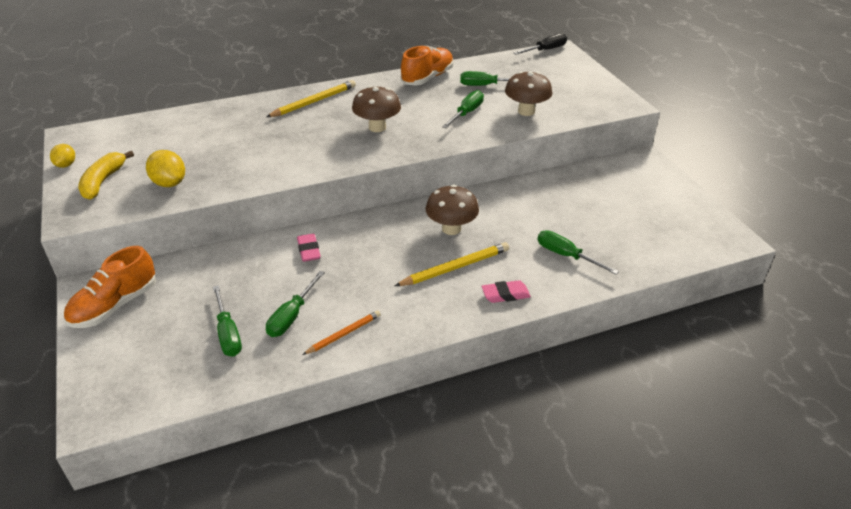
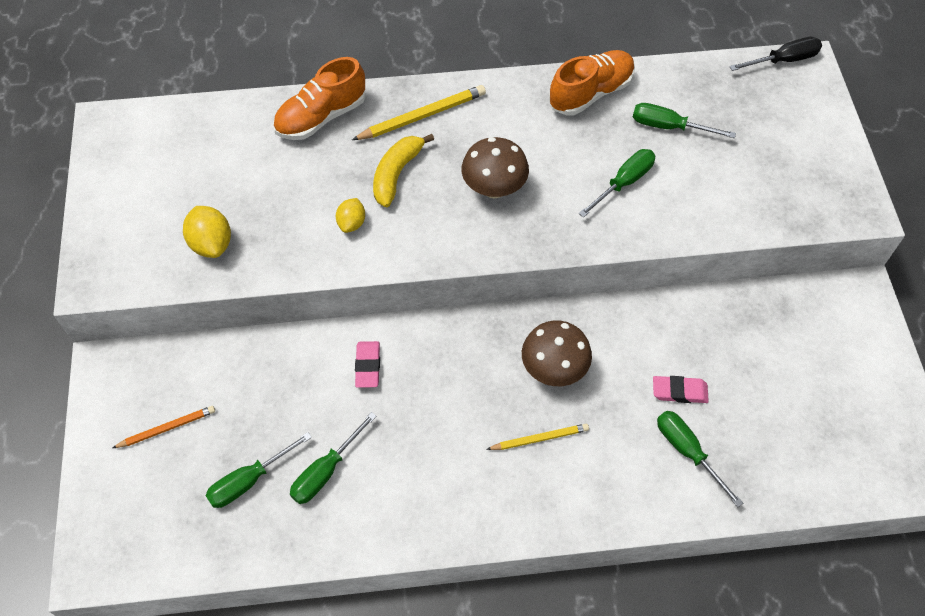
camera: 15 degrees right, 20 degrees up
(66, 165) = (94, 181): yellow lemon -> yellow lemon (352, 223)
(103, 181) = (134, 223): yellow banana -> yellow banana (396, 174)
(115, 305) = (131, 404): orange shoe -> orange shoe (321, 117)
(228, 333) = (249, 480): green screwdriver -> green screwdriver turned 60 degrees clockwise
(344, 334) = (379, 515): orange pencil -> orange pencil (167, 428)
(455, 267) = (539, 438): yellow pencil -> yellow pencil, size x0.64
(505, 294) = (589, 499): pink eraser -> pink eraser (679, 391)
(526, 111) = (709, 196): brown mushroom -> none

